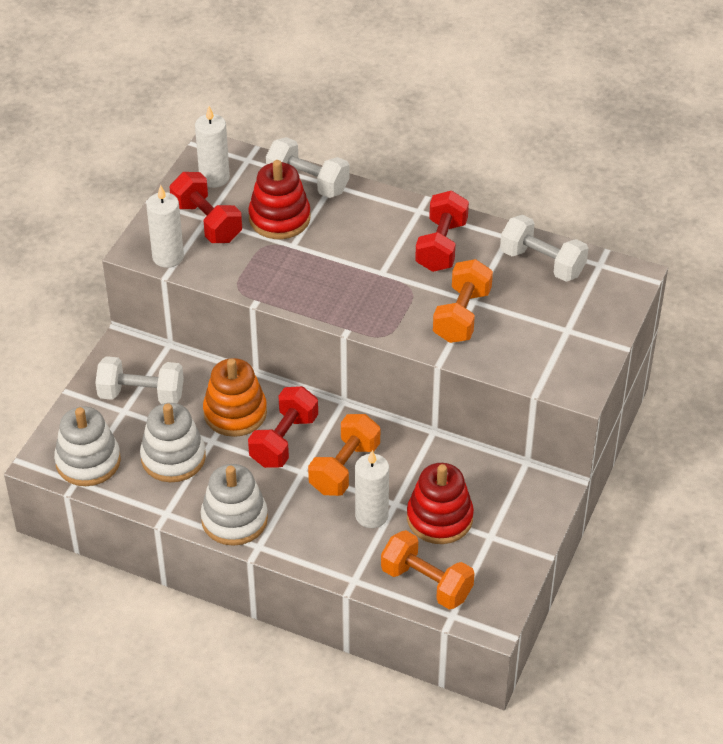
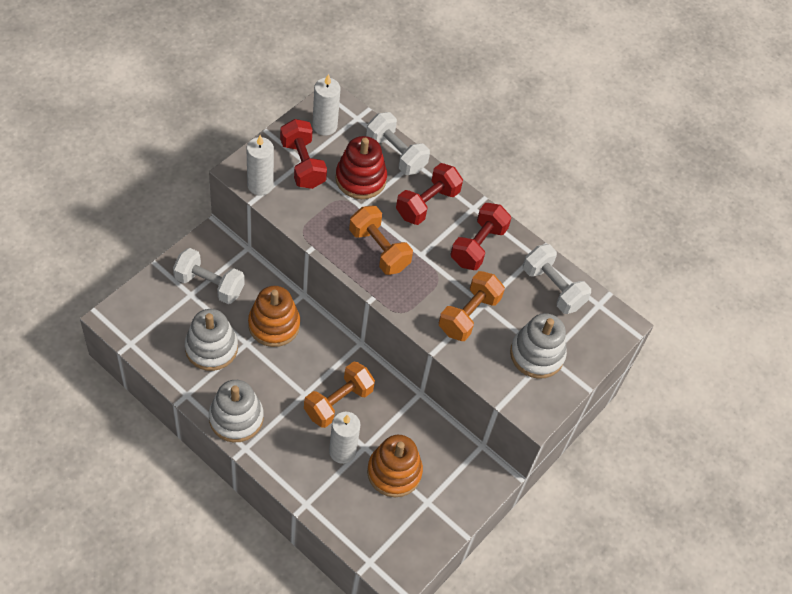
camera: 10 degrees right, 10 degrees up
(88, 461) = (146, 329): white stacking toy -> white stacking toy (537, 354)
(284, 440) = (301, 362): red dumbbell -> red dumbbell (427, 204)
(426, 583) = (361, 526): orange dumbbell -> orange dumbbell (379, 249)
(439, 518) = (394, 472): red stacking toy -> orange stacking toy

